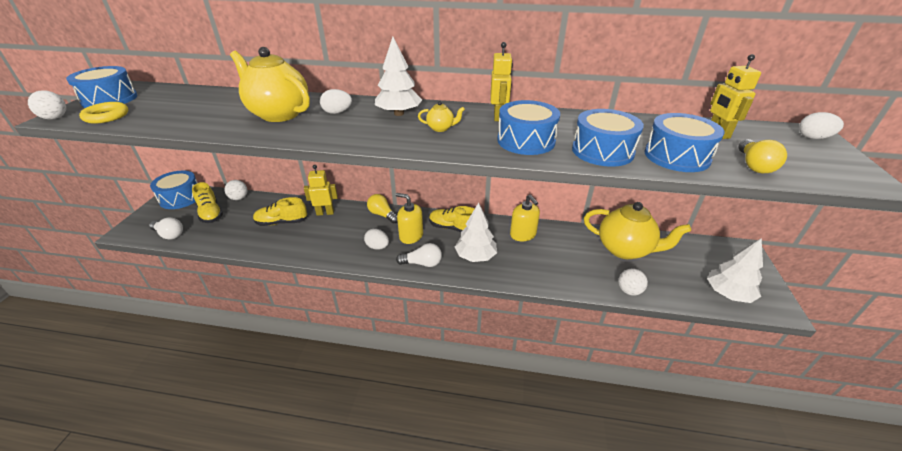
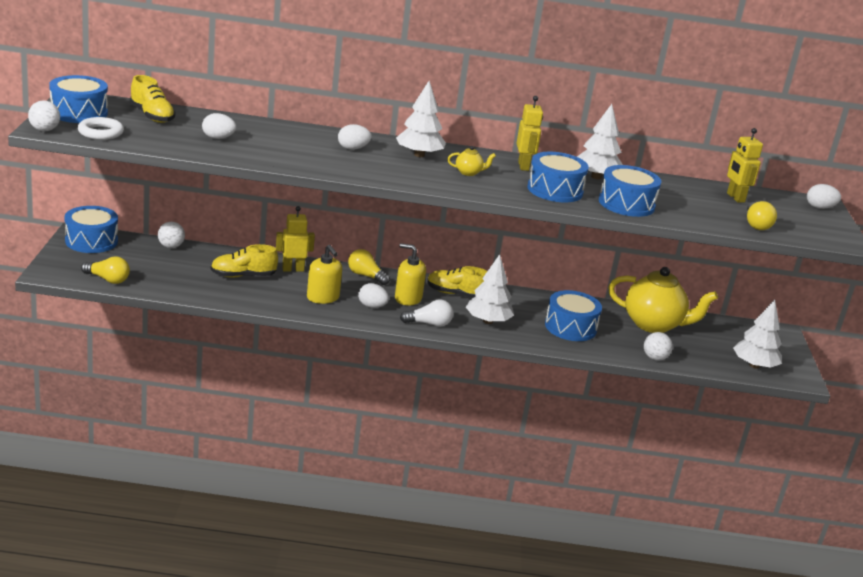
camera: 10 degrees left, 10 degrees down
(106, 116) = (100, 133): yellow ring -> white ring
(169, 234) = (108, 279): white light bulb -> yellow light bulb
(210, 213) = (144, 261): yellow shoe -> yellow shoe (152, 116)
(214, 112) = (218, 138): none -> white egg
(279, 114) = (291, 145): yellow teapot -> none
(523, 234) = (539, 305): yellow soap dispenser -> yellow soap dispenser (323, 297)
(570, 122) = (596, 177): none -> white tree
(676, 156) = (692, 213): blue drum -> blue drum (570, 327)

